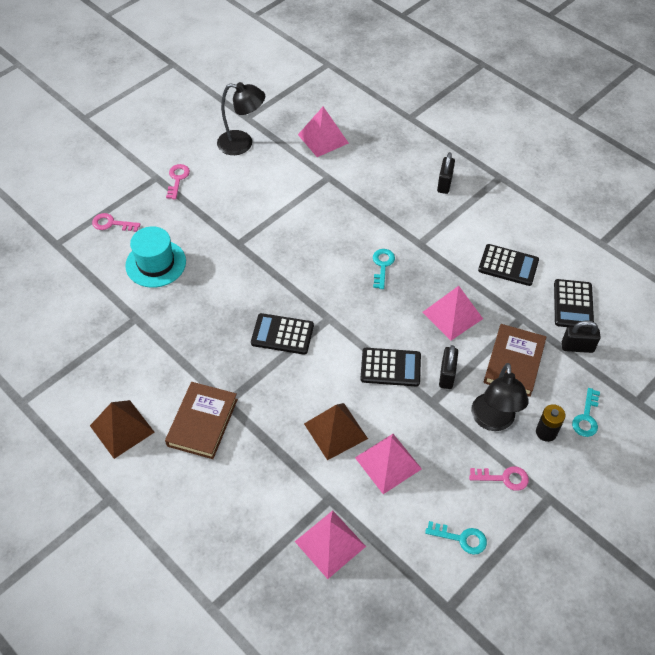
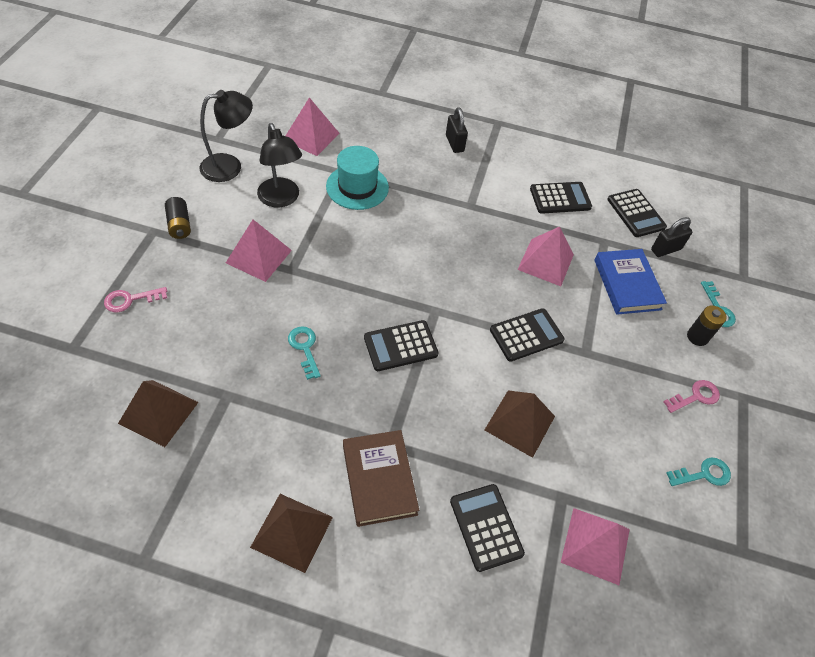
camera: 35 degrees left, 0 degrees up
(85, 311) = (158, 412): none -> brown pyramid
(156, 263) = (212, 325): turquoise hat -> turquoise hat (357, 187)
(177, 179) = (179, 225): pink key -> black battery
(256, 491) = (486, 527): none -> black calculator
(382, 265) = (451, 239): turquoise key -> turquoise key (304, 348)
(388, 463) = (590, 432): pink pyramid -> pink pyramid (259, 256)
(447, 375) = (580, 321): black padlock -> none
(493, 421) = (649, 346): black lamp -> black lamp (281, 199)
(514, 362) = (627, 284): brown book -> blue book

